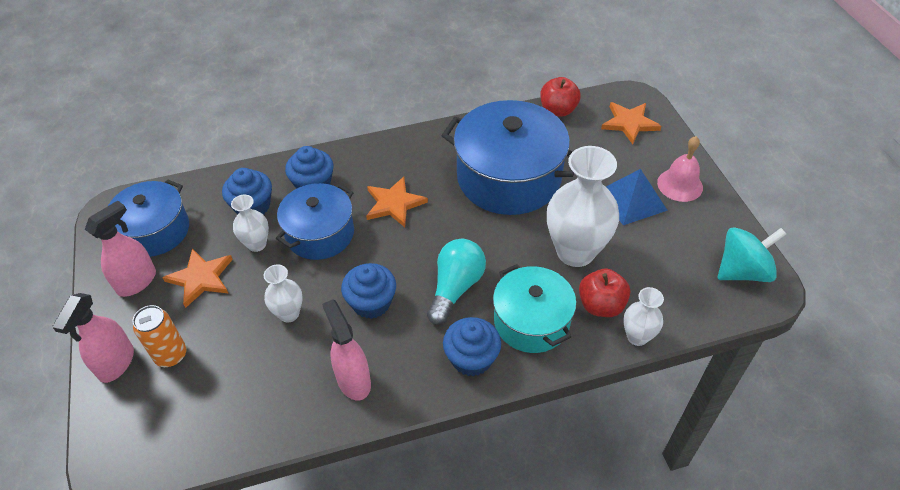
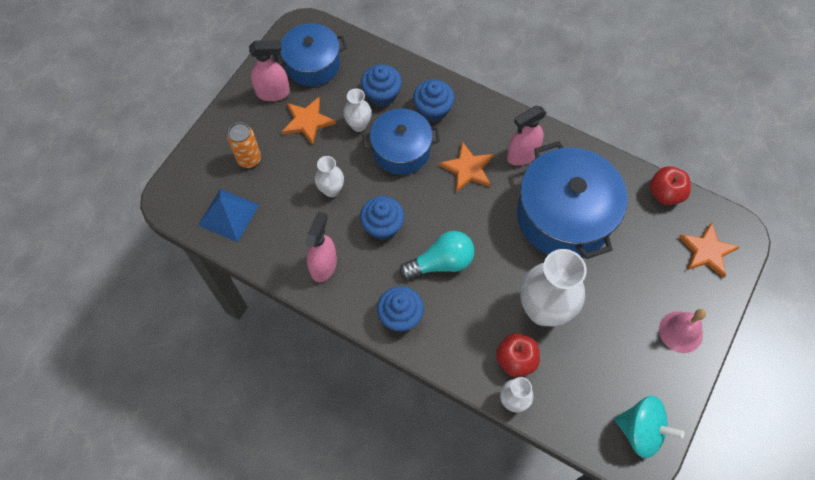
camera: 45 degrees right, 15 degrees up
(116, 363) = (219, 138): pink spray bottle -> pink spray bottle (522, 155)
(531, 321) = (461, 328): turquoise pot -> none
(632, 200) = (630, 310): blue pyramid -> blue pyramid (228, 215)

